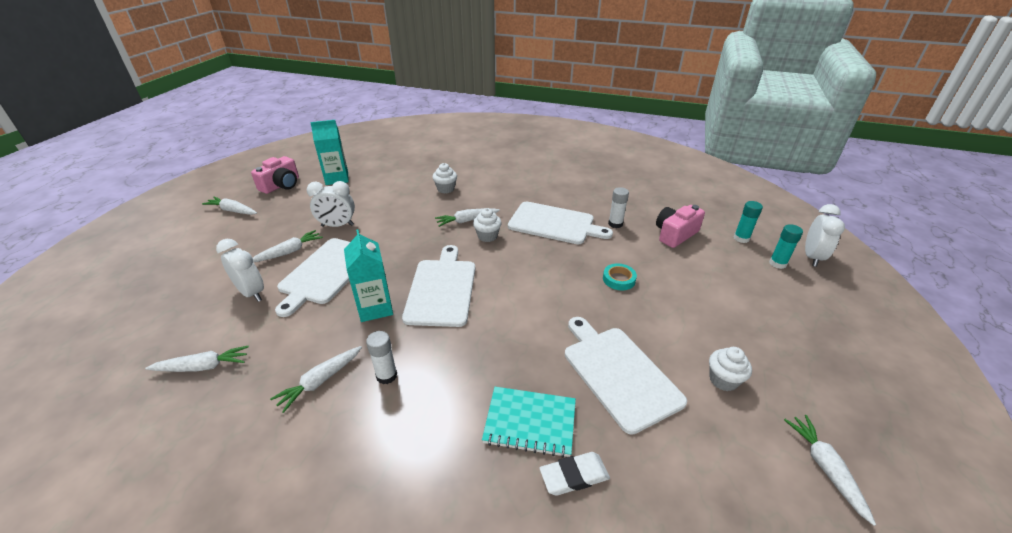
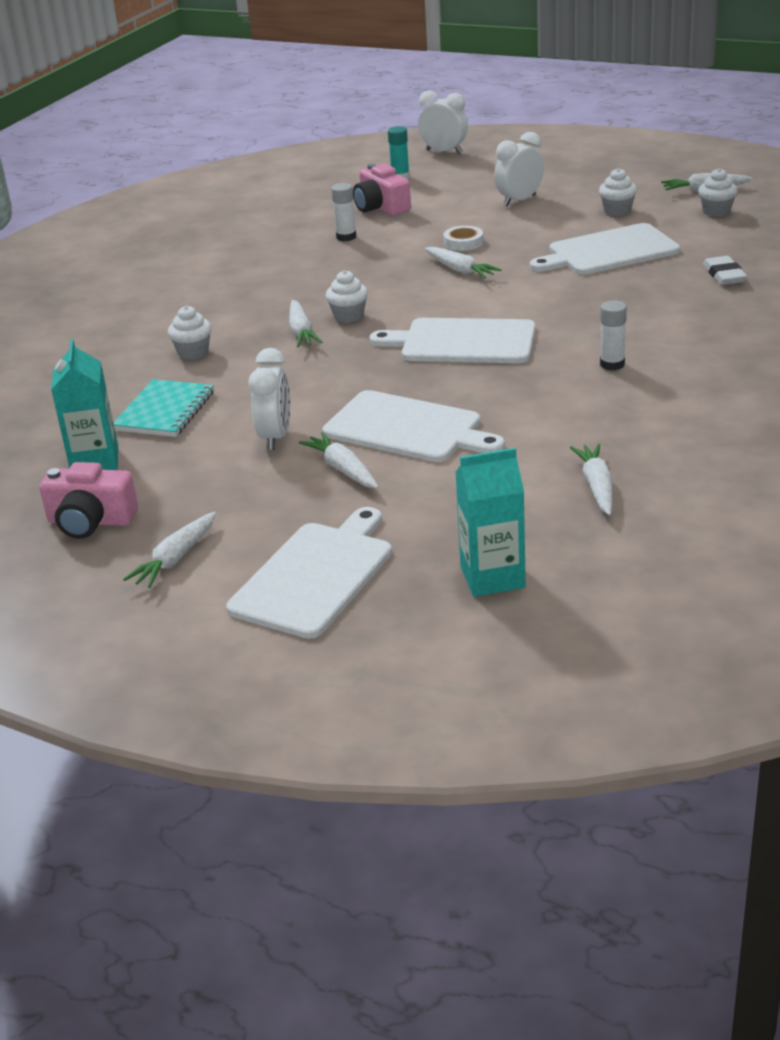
camera: 80 degrees left, 5 degrees down
(252, 293) = (446, 482): white clock -> white clock (519, 200)
(281, 185) = (91, 521): pink camera -> pink camera turned 150 degrees clockwise
(320, 381) = (621, 402): white carrot -> white carrot (460, 270)
(375, 308) = (494, 382): turquoise carton -> turquoise carton (492, 577)
(530, 422) = (670, 291): turquoise notebook -> turquoise notebook (165, 411)
(554, 224) = (332, 273): white cutting board -> white cutting board (315, 576)
(619, 279) = (463, 242): turquoise tape -> white tape
(758, 478) = (716, 211): none -> white cupcake
(777, 263) = (451, 167): turquoise glue stick -> none

